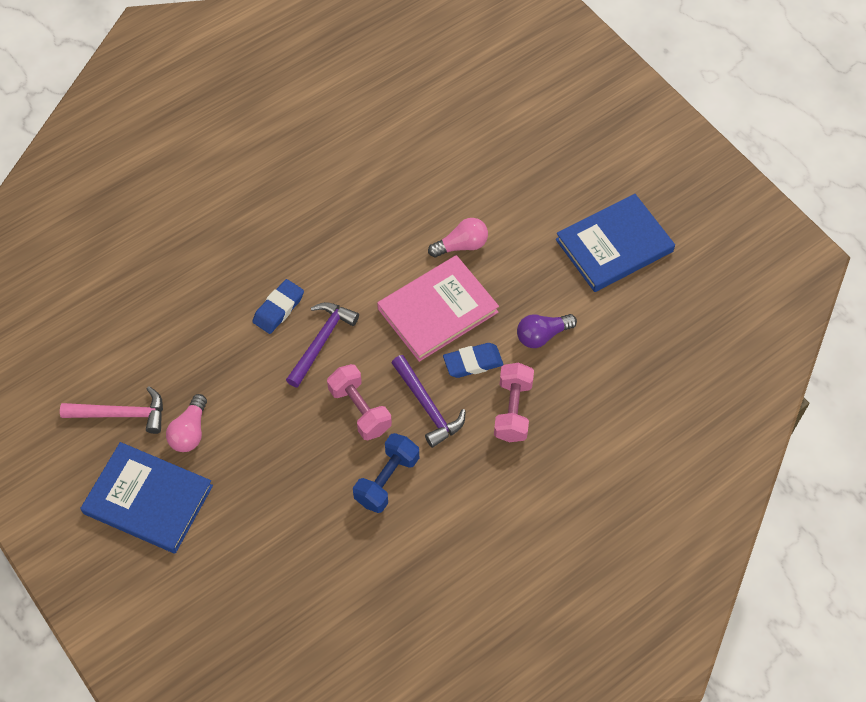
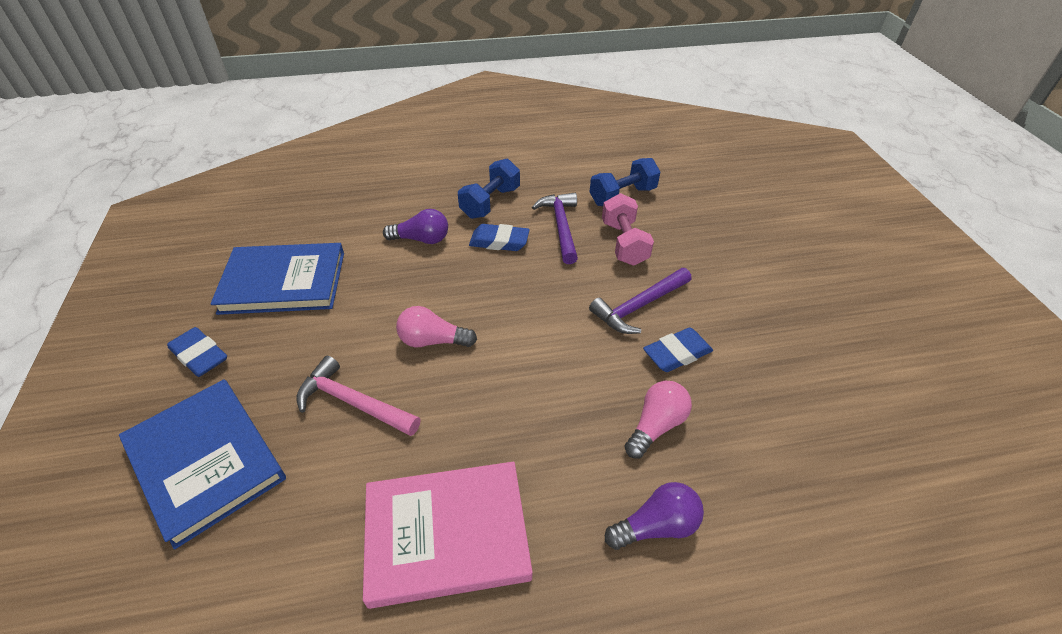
camera: 155 degrees left, 15 degrees down
(121, 414) = (878, 316): pink hammer -> pink hammer (353, 403)
(148, 499) = (846, 245): blue book -> blue book (206, 461)
(190, 431) = (800, 279): pink light bulb -> pink light bulb (656, 426)
(260, 189) = (656, 526): none -> purple light bulb
(437, 310) = (503, 291): pink book -> pink book (447, 534)
(512, 410) = (490, 203): pink dumbbell -> blue dumbbell
(609, 170) = (200, 355): none -> blue eraser

